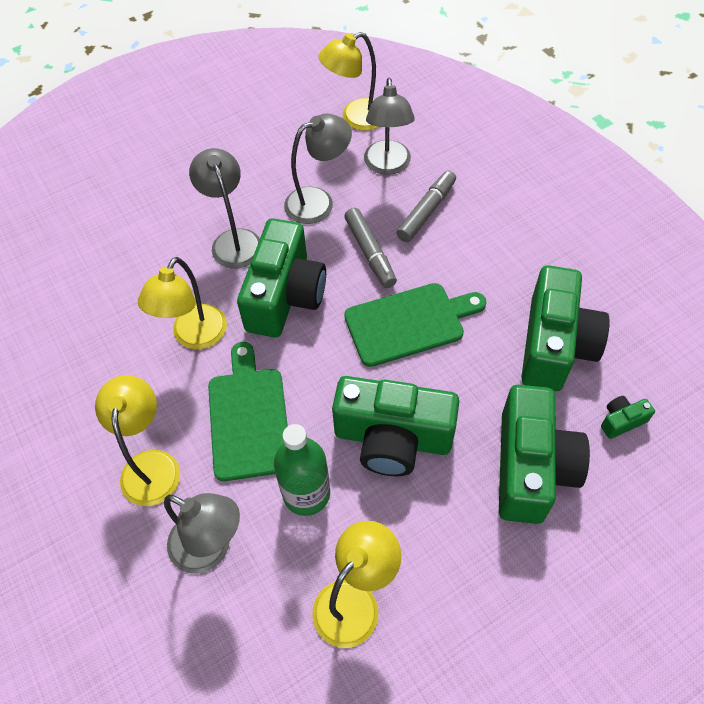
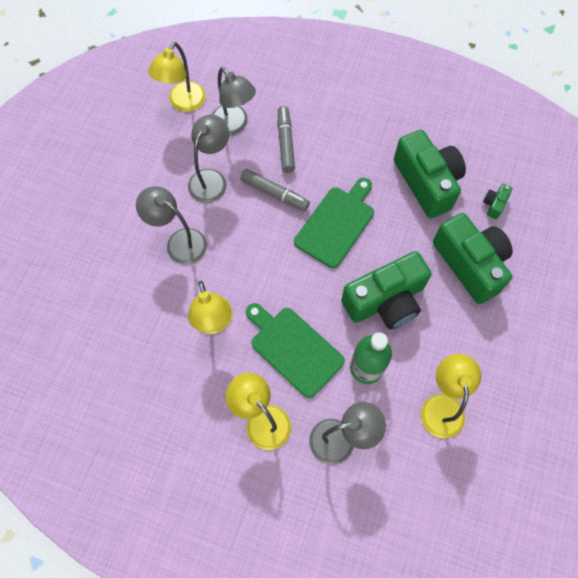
camera: 40 degrees left, 10 degrees up
(285, 295) = (246, 257): green camera -> none

